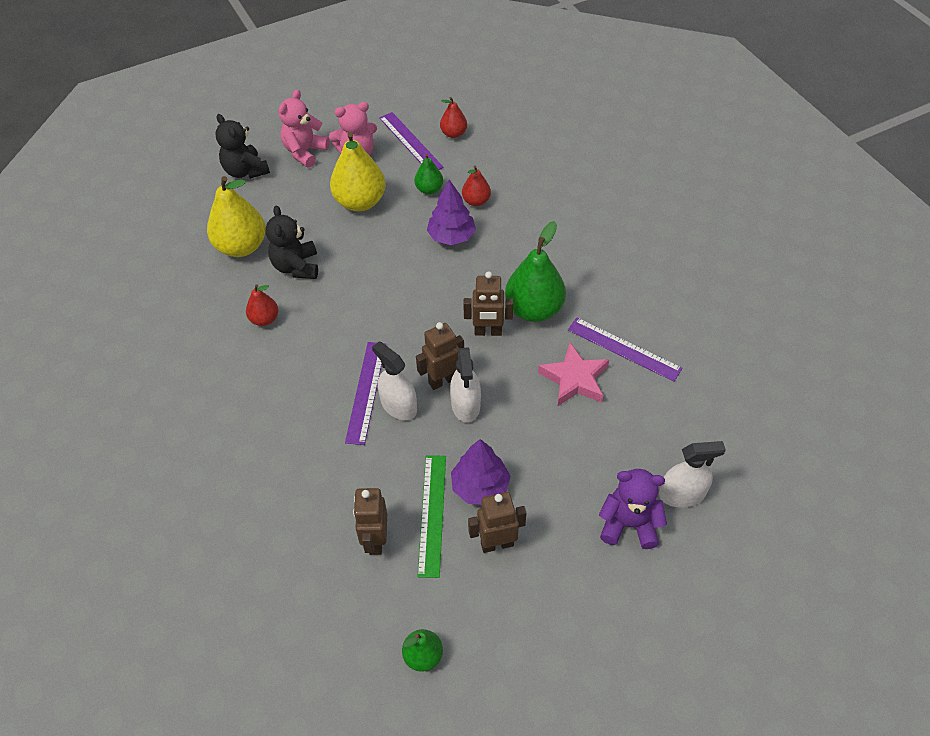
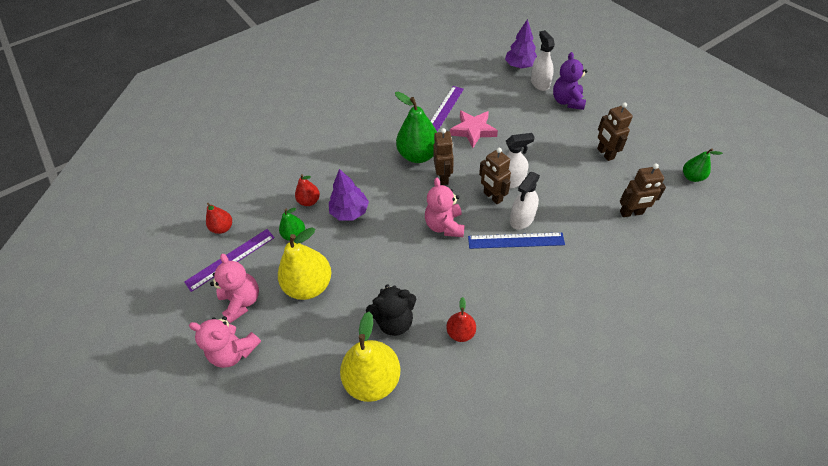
camera: 95 degrees left, 0 degrees up
(245, 171) = (260, 407): black teddy bear -> none
(366, 392) = (516, 240): purple ruler -> blue ruler
(408, 323) = (444, 225): none -> pink teddy bear
(432, 514) = (599, 186): green ruler -> none
(480, 486) = (569, 166): purple tree -> purple tree (520, 66)

